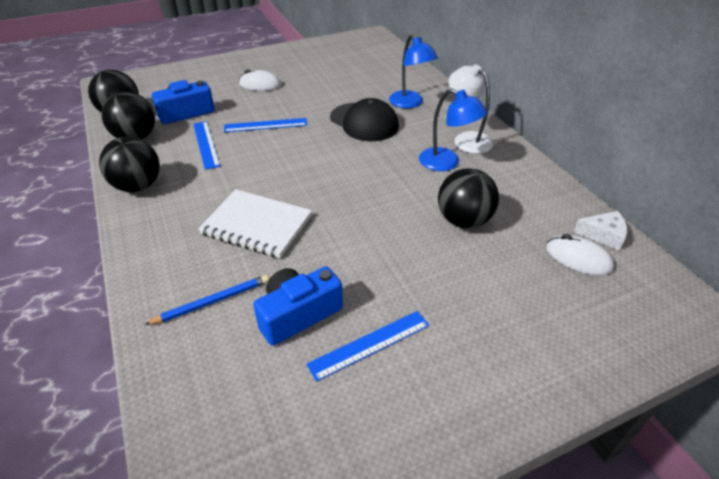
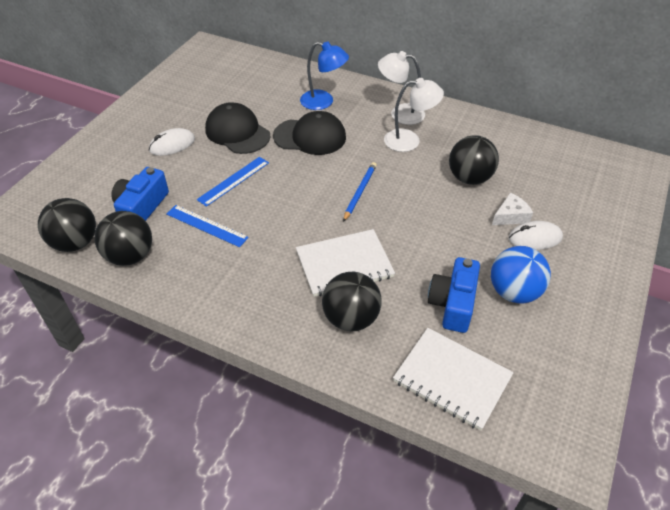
camera: 40 degrees left, 5 degrees up
(138, 186) = (203, 294): black ball -> black ball (351, 318)
(205, 376) = (452, 379): none -> white notebook
(212, 301) = (390, 334): blue pencil -> blue pencil (360, 192)
(314, 96) = (237, 132): none -> black cap
(369, 344) = (514, 292): blue ruler -> blue ball
(446, 163) = (409, 140): blue lamp -> white lamp
(578, 258) = (555, 165): white mouse -> white mouse (535, 238)
(603, 235) = (551, 142): white cheese -> white cheese (510, 216)

